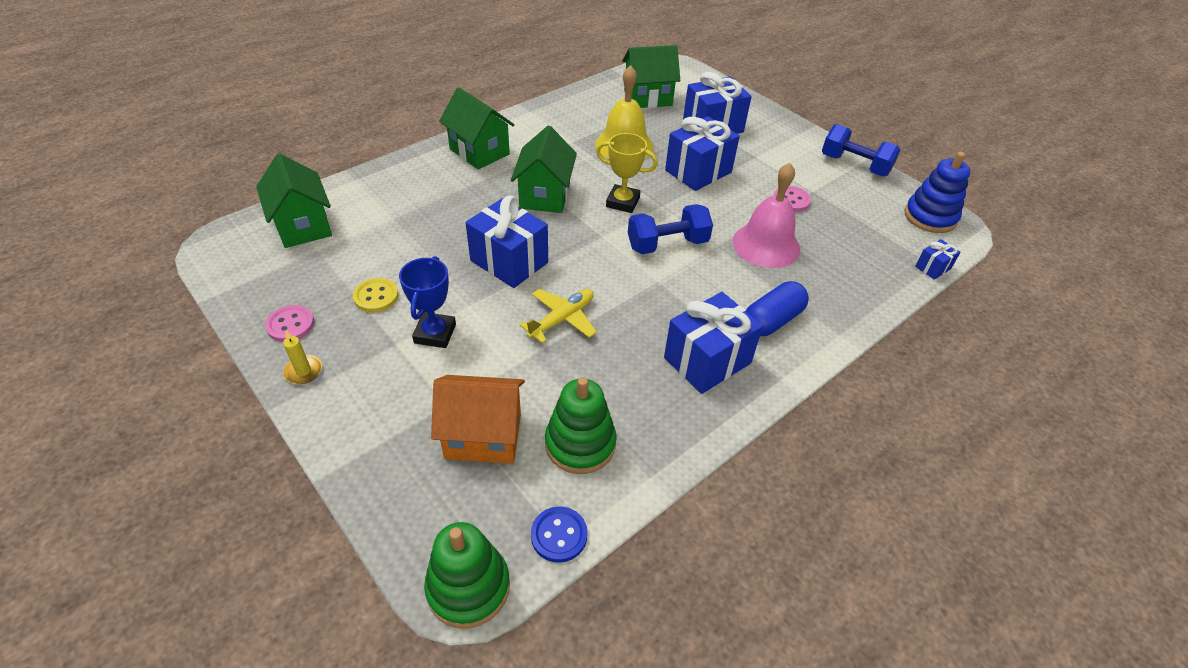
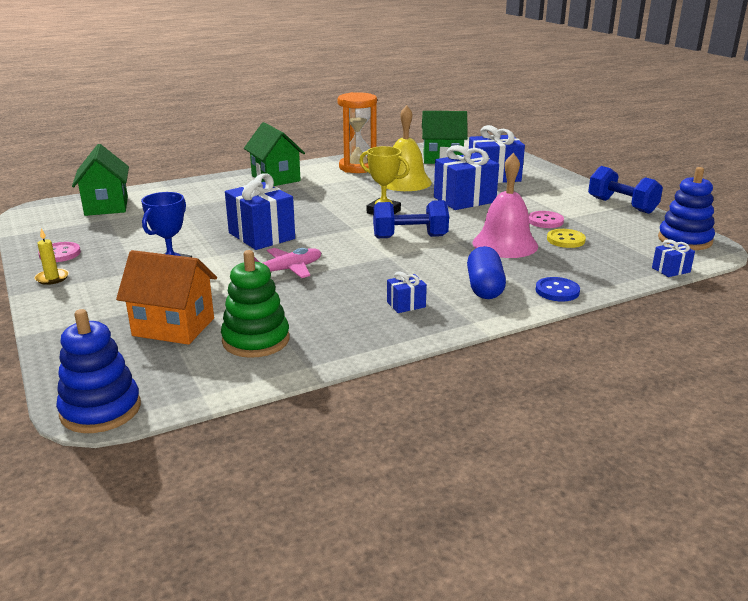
camera: 15 degrees right, 20 degrees down
(376, 296) = (138, 245): yellow button -> yellow button (565, 240)
(468, 587) = (101, 410): green stacking toy -> blue stacking toy
(545, 195) = (316, 204): green house -> none
(559, 535) = (201, 390): blue button -> blue button (557, 291)
(562, 319) = (287, 270): yellow plane -> pink plane
(563, 122) = (358, 167): none -> orange hourglass
(707, 360) = (406, 304): blue gift -> blue gift, size x0.47
(772, 320) = (484, 287): blue capsule -> blue capsule turned 60 degrees counterclockwise

